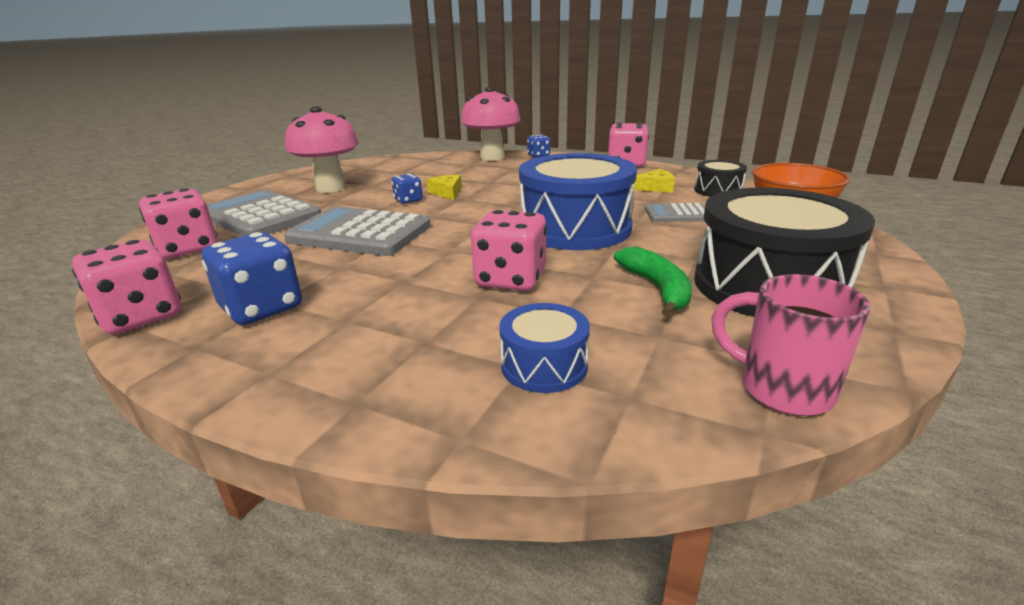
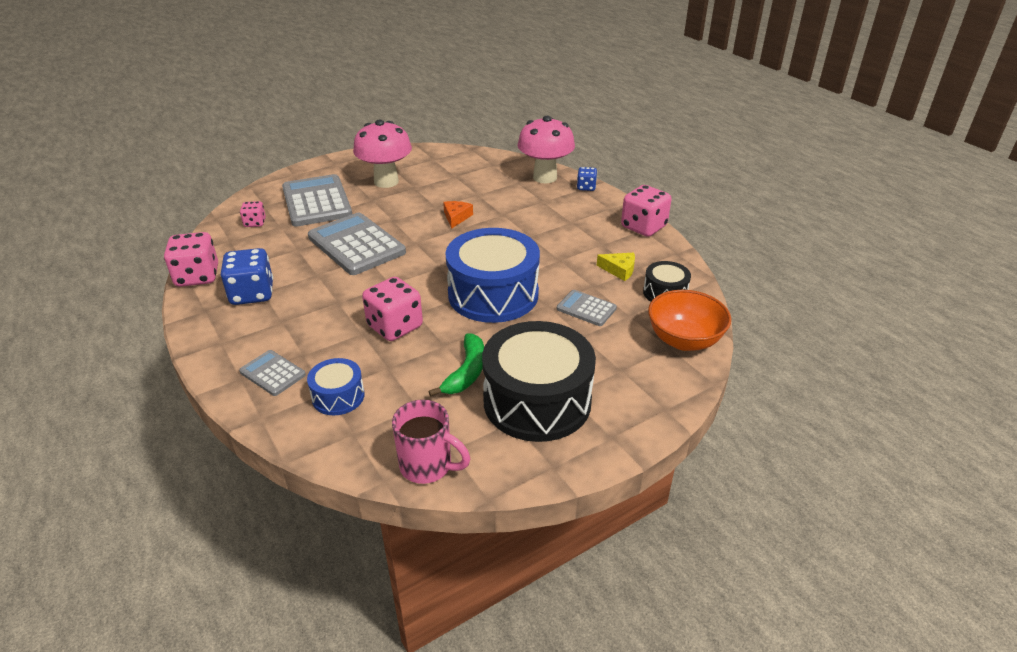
camera: 30 degrees right, 10 degrees up
(188, 248) = (255, 223): pink dice -> pink dice, size x0.55
(406, 377) = (272, 373): none -> grey calculator
(408, 200) = (421, 217): blue dice -> none
(447, 193) = (456, 217): yellow cheese -> orange cheese
(782, 389) = (427, 466): pink mug -> pink mug turned 135 degrees clockwise

